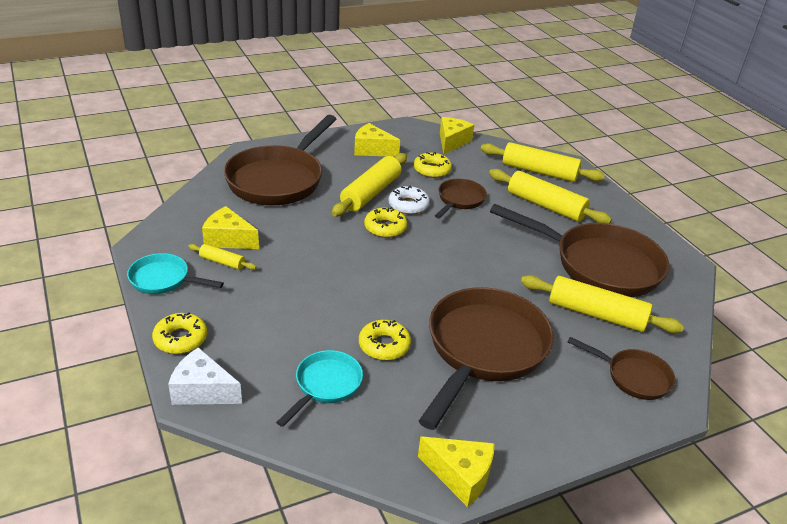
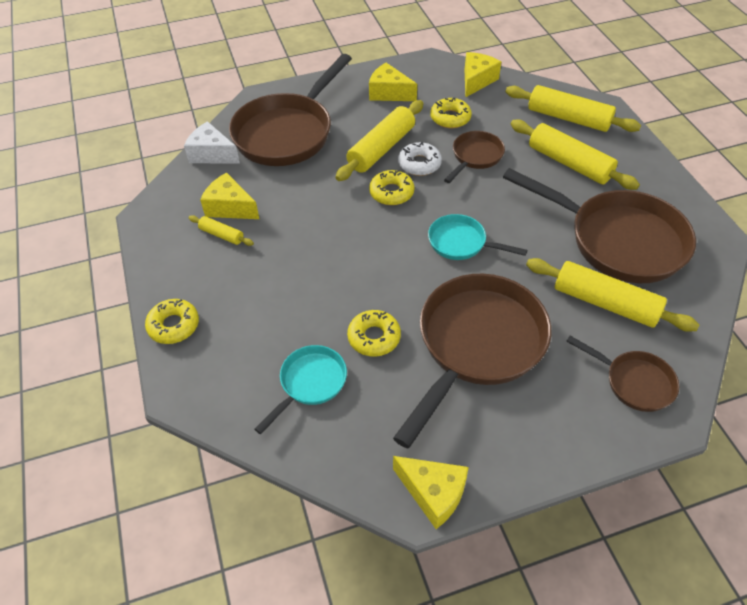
camera: 10 degrees right, 15 degrees up
(164, 280) = (163, 256): turquoise pan -> turquoise pan (461, 243)
(203, 390) = (190, 386): white cheese -> white cheese (212, 154)

